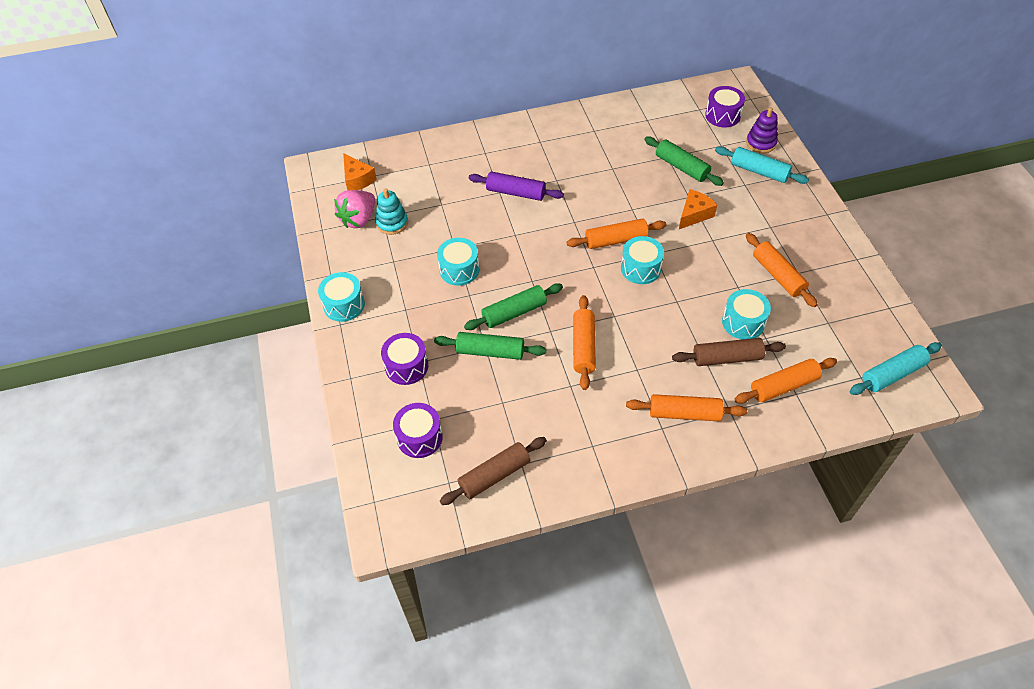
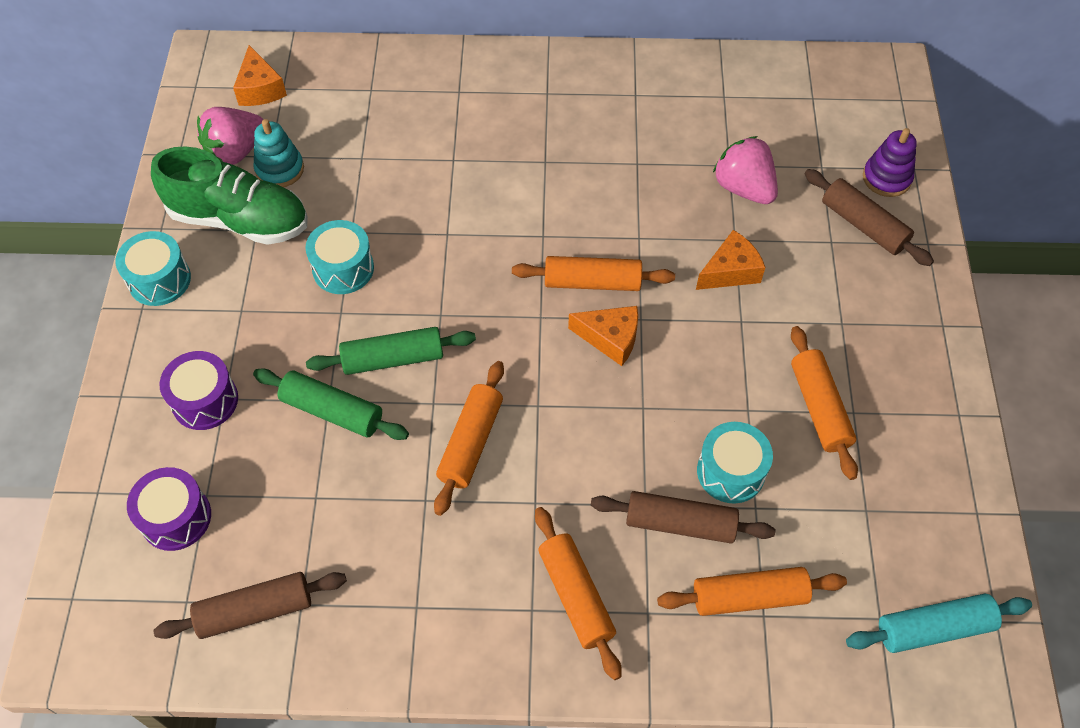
camera: 15 degrees right, 5 degrees up
(379, 258) = (239, 220): none -> green shoe
(515, 193) = (476, 167): purple rolling pin -> none
(640, 268) = (610, 338): turquoise drum -> orange cheese
(681, 167) = (744, 188): green rolling pin -> pink strawberry
(684, 413) = (576, 596): orange rolling pin -> orange rolling pin turned 45 degrees clockwise
(722, 115) = (845, 117): purple drum -> none
(759, 171) = (863, 225): turquoise rolling pin -> brown rolling pin

